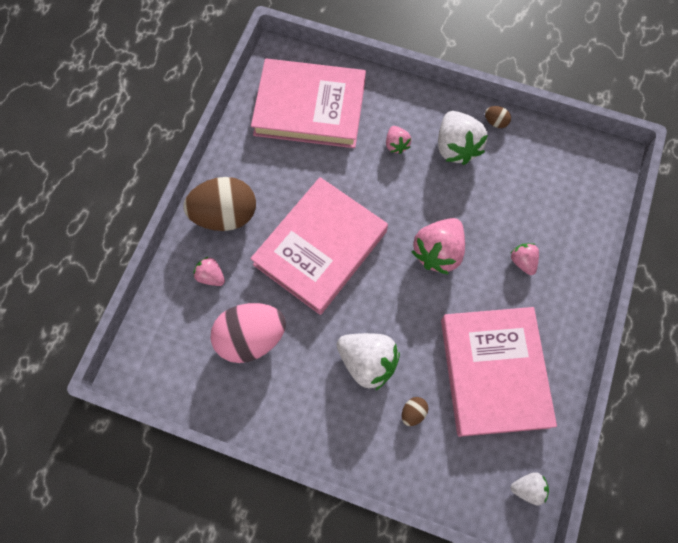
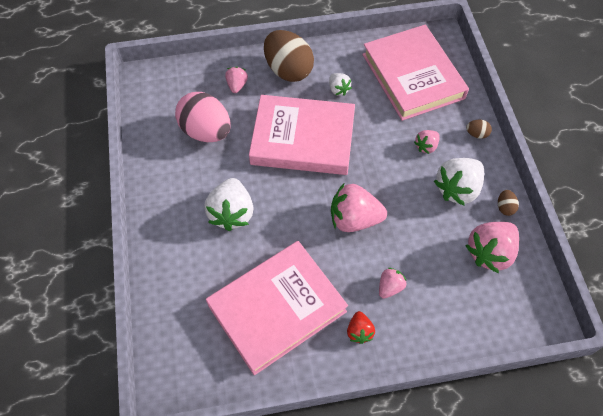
camera: 60 degrees right, 10 degrees down
(413, 412) = (209, 264): brown egg -> brown egg (476, 134)
(527, 488) = (193, 380): white strawberry -> white strawberry (338, 89)
(531, 162) = (489, 253): none -> pink strawberry
(552, 312) = (359, 331): none -> red strawberry

